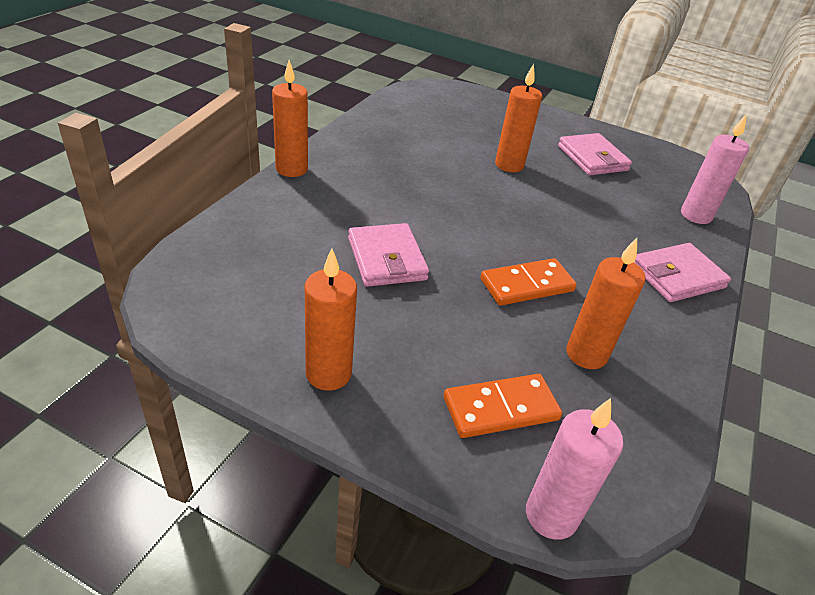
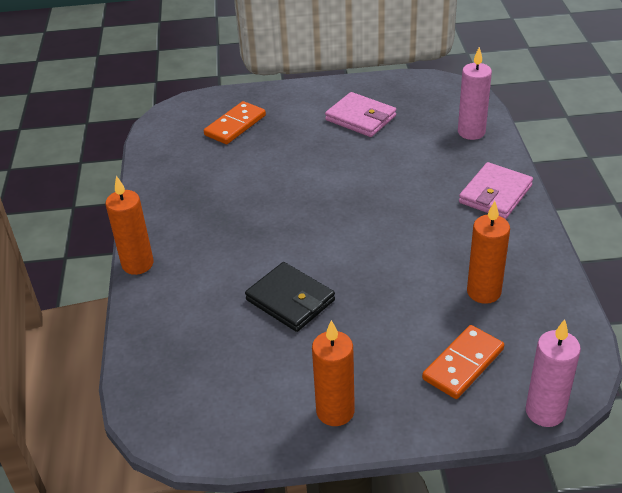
camera: 25 degrees left, 0 degrees up
(386, 259) = (290, 300): pink wallet -> black wallet
(509, 165) = (304, 161): orange candle -> none
(526, 285) = (404, 262): orange domino -> orange domino (235, 125)

